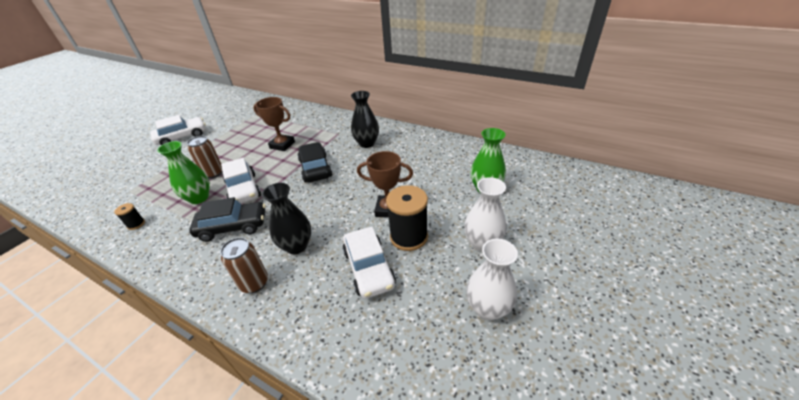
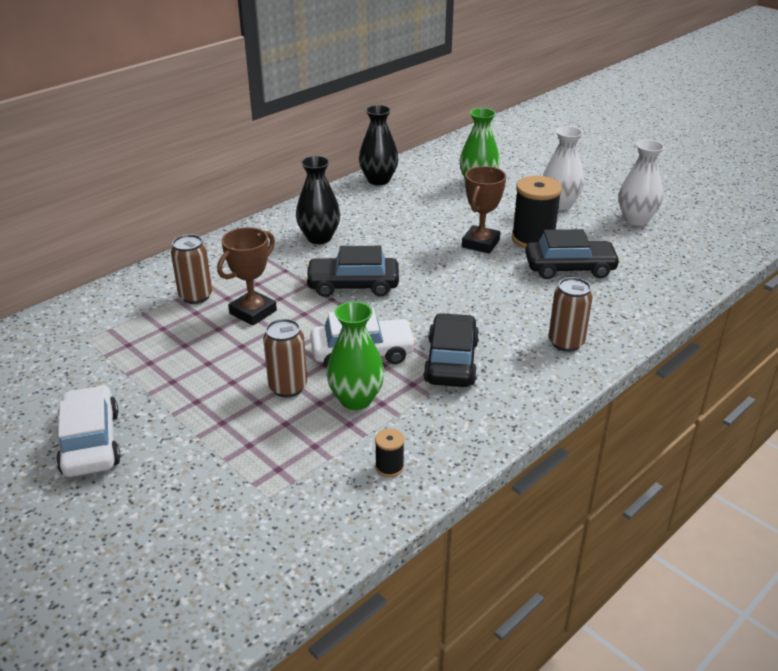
camera: 75 degrees left, 5 degrees down
(295, 126) = (196, 296): none -> brown can
(296, 246) = (515, 311): black vase -> black vase (378, 180)
(369, 268) = (569, 268): white car -> black car

